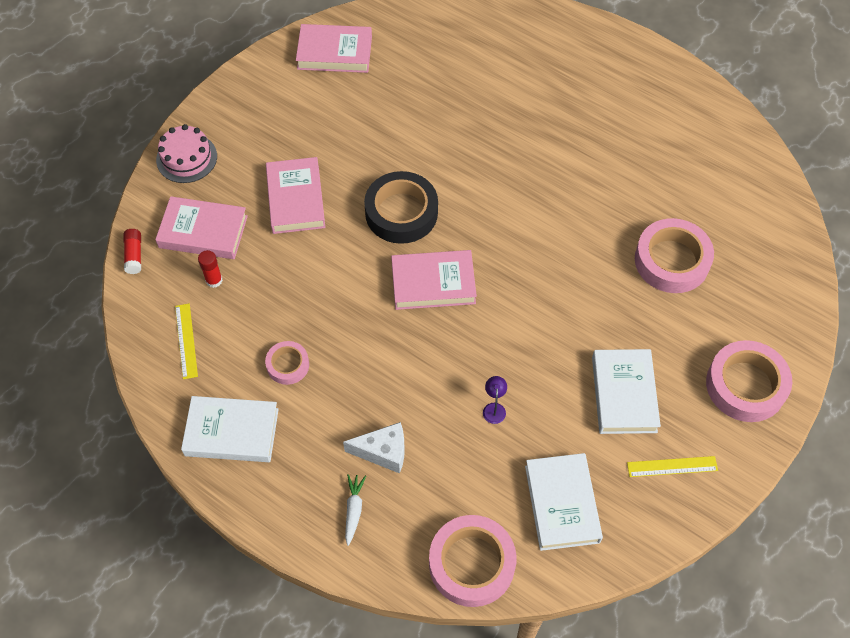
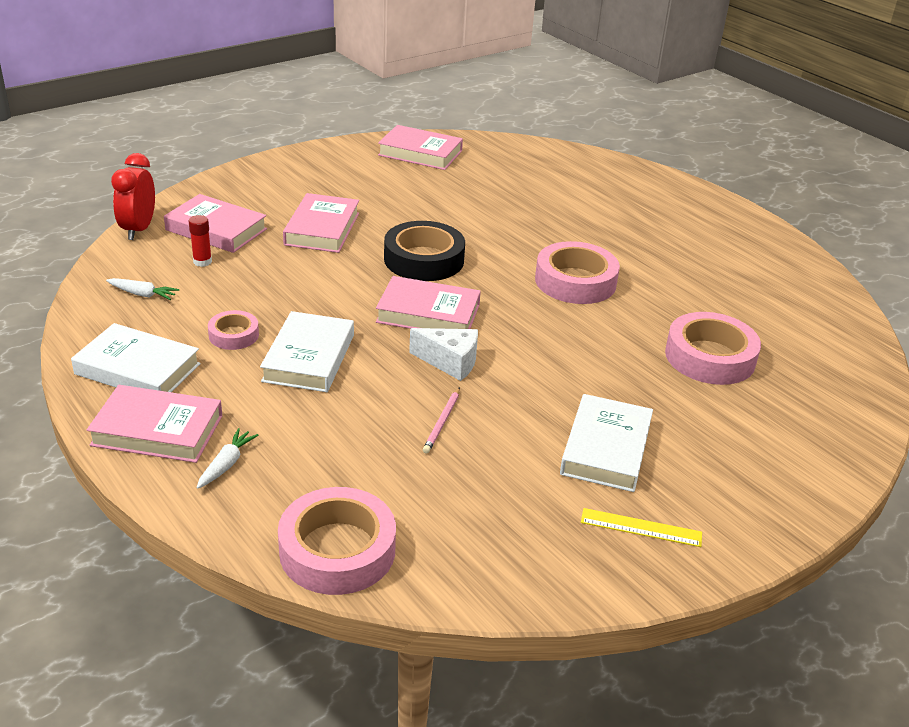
camera: 15 degrees right, 25 degrees down
(134, 255) = (138, 229): red glue stick -> red clock
(186, 158) = (236, 183): pink cake -> none
(186, 341) = (143, 294): yellow ruler -> white carrot
(284, 494) = (157, 430): none -> pink book
(383, 452) = (292, 425): white cheese -> white cheese (450, 362)
(494, 408) = (442, 422): purple lamp -> pink pencil
(562, 504) = (481, 525): white book -> white book (308, 358)
(745, 385) = (766, 478): pink tape -> pink tape (575, 281)

